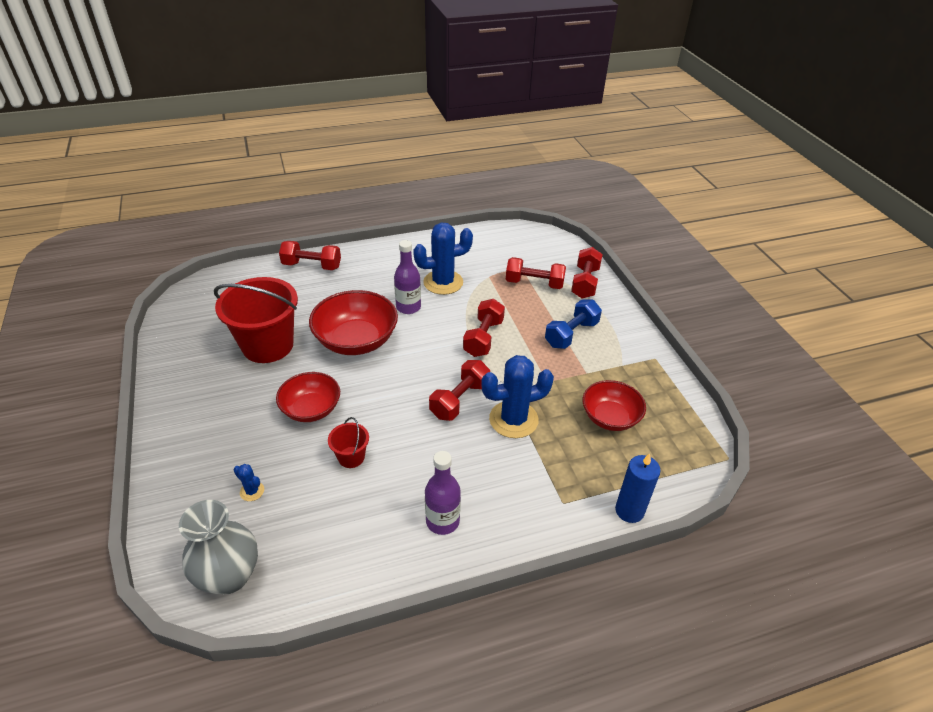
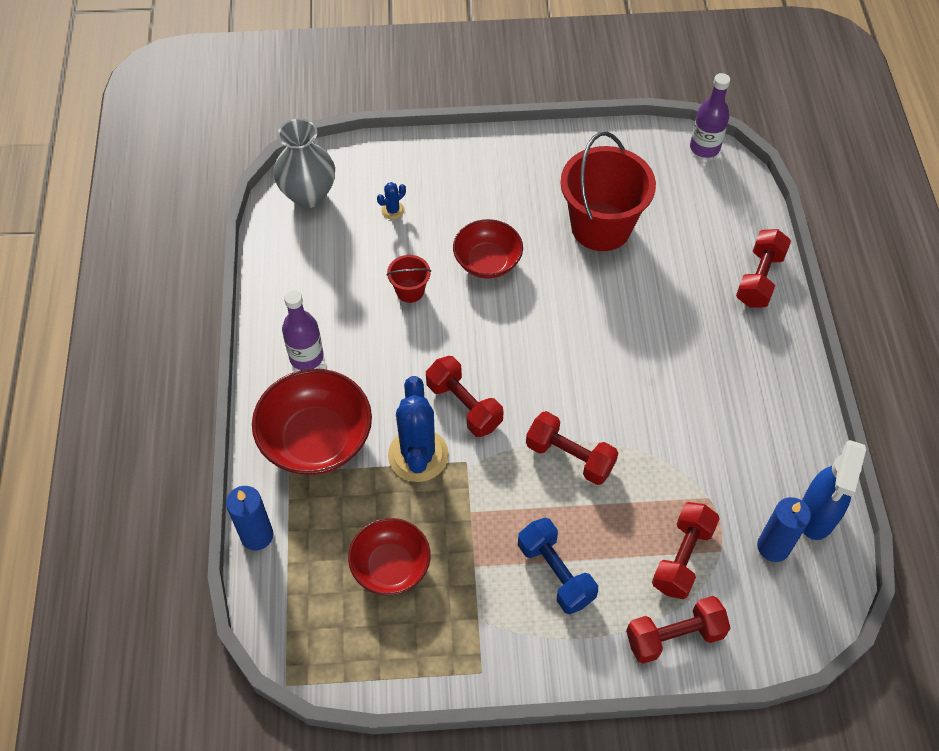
camera: 105 degrees right, 15 degrees up
(356, 340) = (592, 314): red bowl -> red bowl (316, 439)
(408, 307) = (649, 379): purple bottle -> purple bottle (704, 148)
(443, 282) = (700, 432): blue cactus -> none
(484, 238) = (817, 516): none -> blue spray bottle
(511, 251) = (773, 547): none -> blue candle
(585, 283) = (674, 636): red dumbbell -> red dumbbell turned 45 degrees counterclockwise

